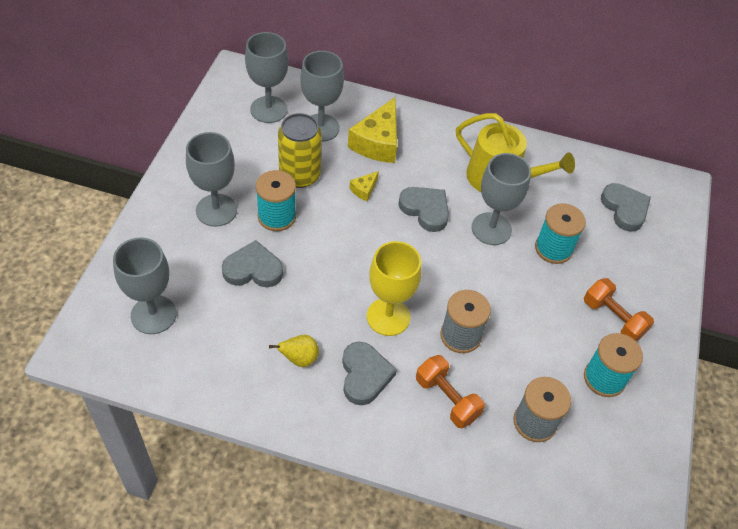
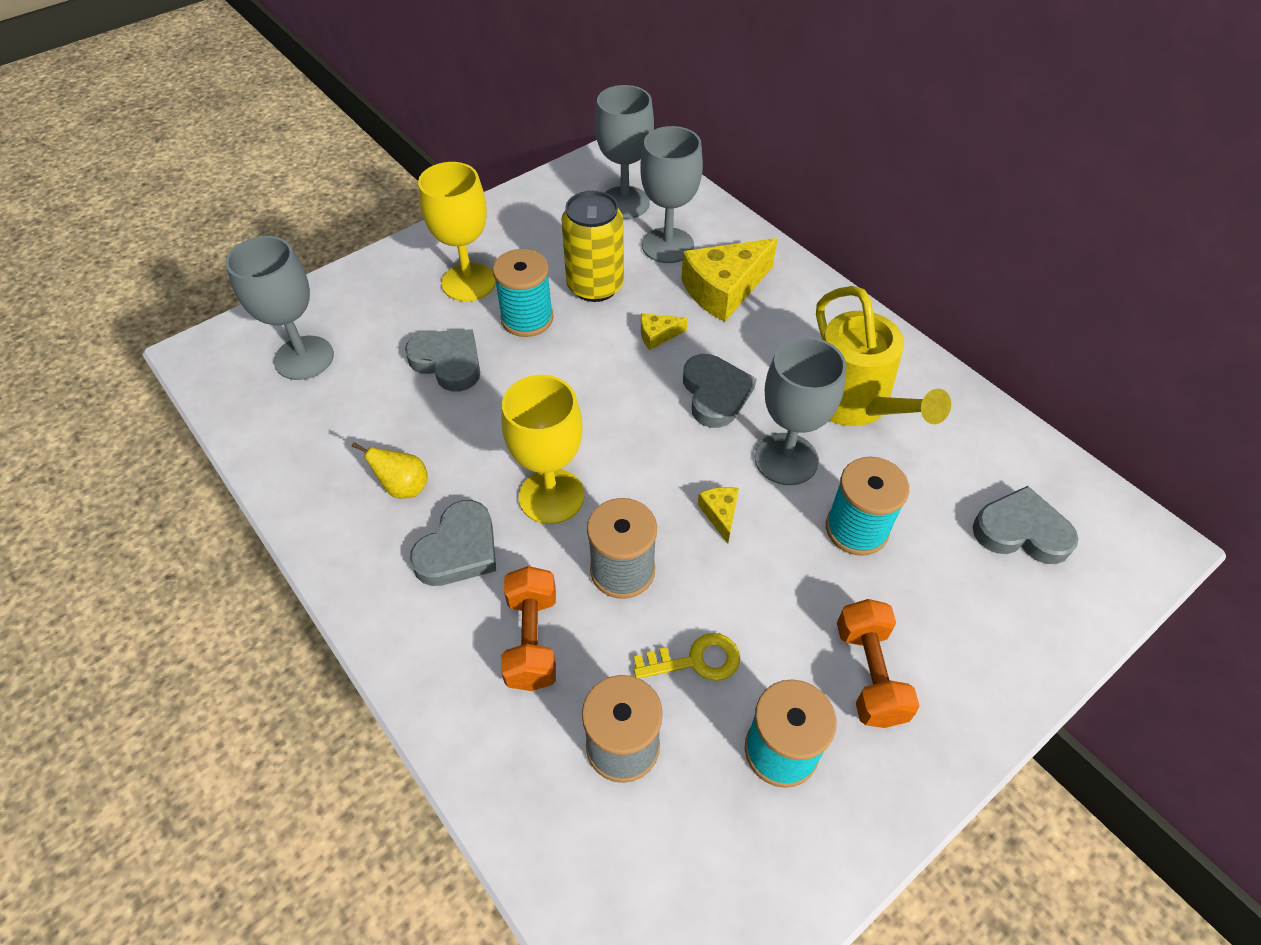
camera: 40 degrees right, 0 degrees up
(216, 210) = (468, 282): grey goblet -> yellow goblet
(483, 277) = (720, 514): none -> yellow cheese
(533, 360) = (695, 660): none -> yellow key
(625, 209) = (1021, 531): grey heart -> grey heart turned 90 degrees counterclockwise

